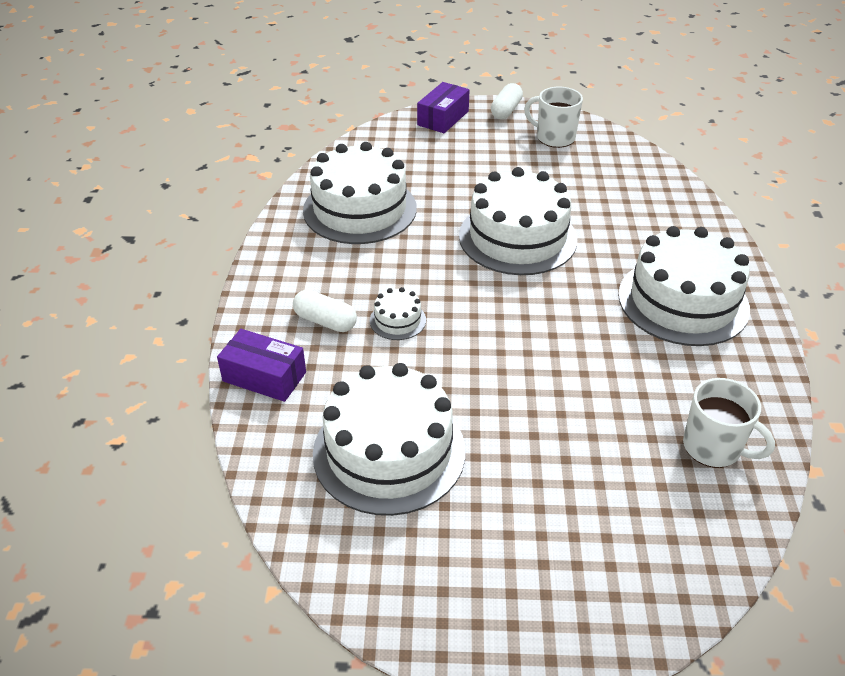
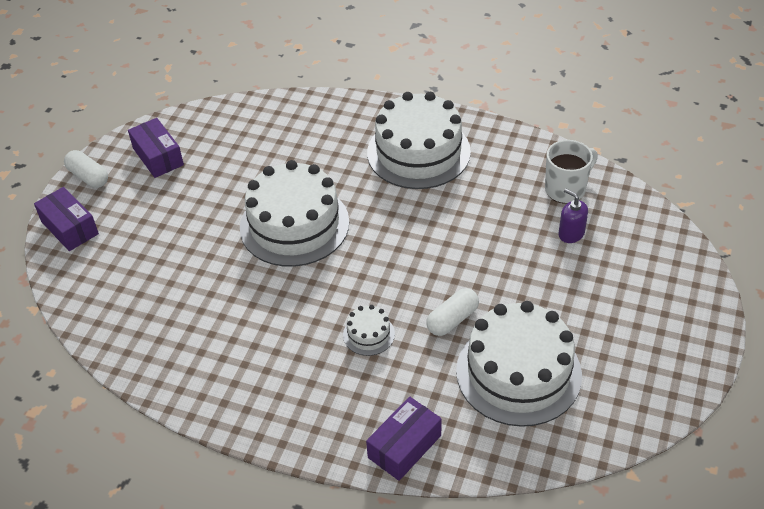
camera: 70 degrees left, 5 degrees up
(325, 321) = (348, 388): white capsule -> white capsule (452, 320)
(360, 209) = (191, 329): white cake -> none
(554, 137) = (158, 157): white mug -> purple box
(635, 466) = (571, 234): none -> purple soap dispenser

